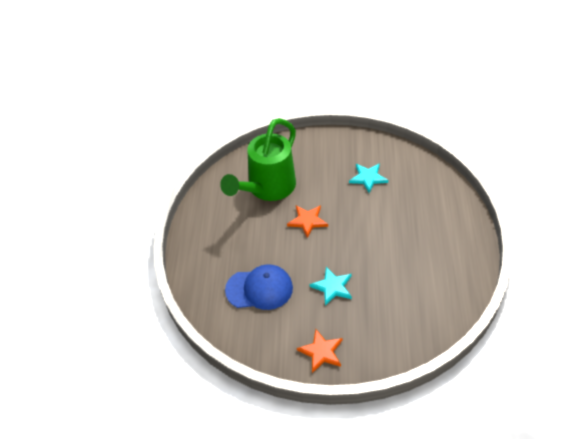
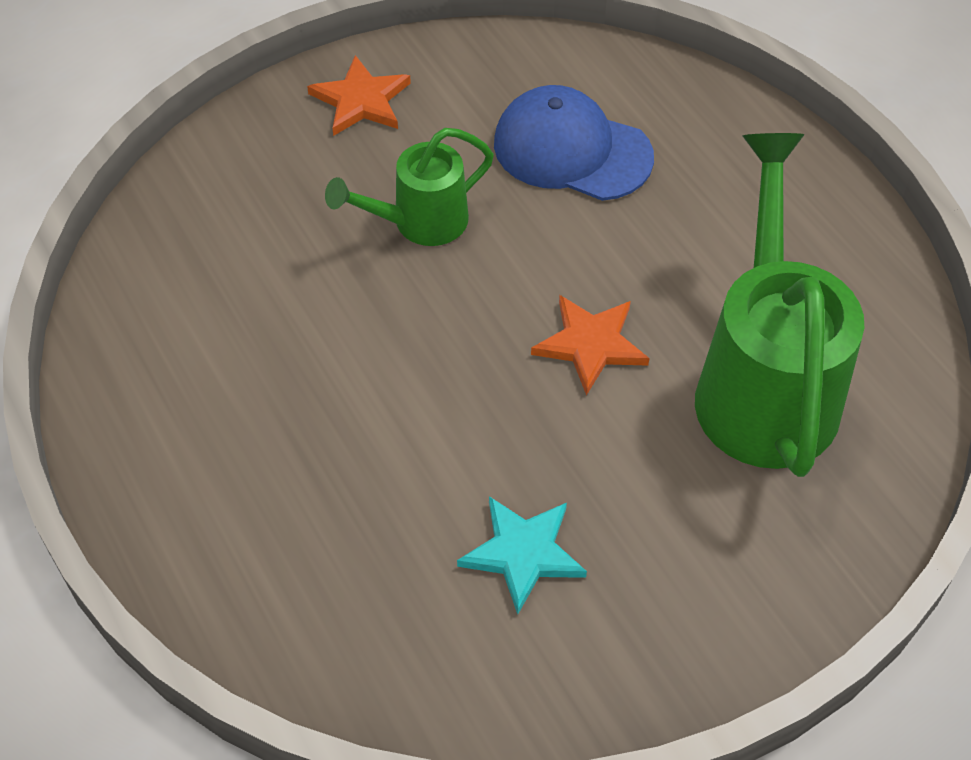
camera: 145 degrees right, 5 degrees up
(259, 289) = (572, 150): blue cap -> blue cap turned 60 degrees clockwise
(332, 287) = (420, 222): turquoise star -> green watering can

